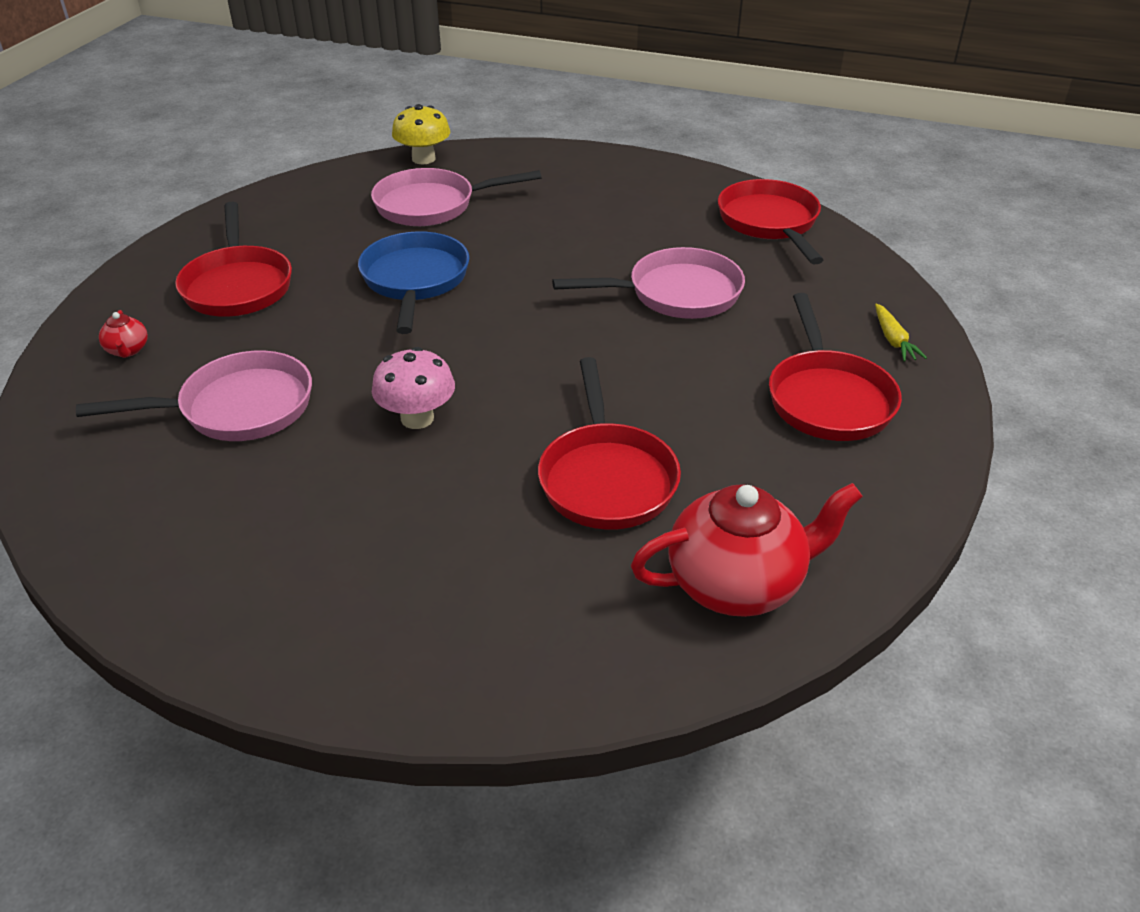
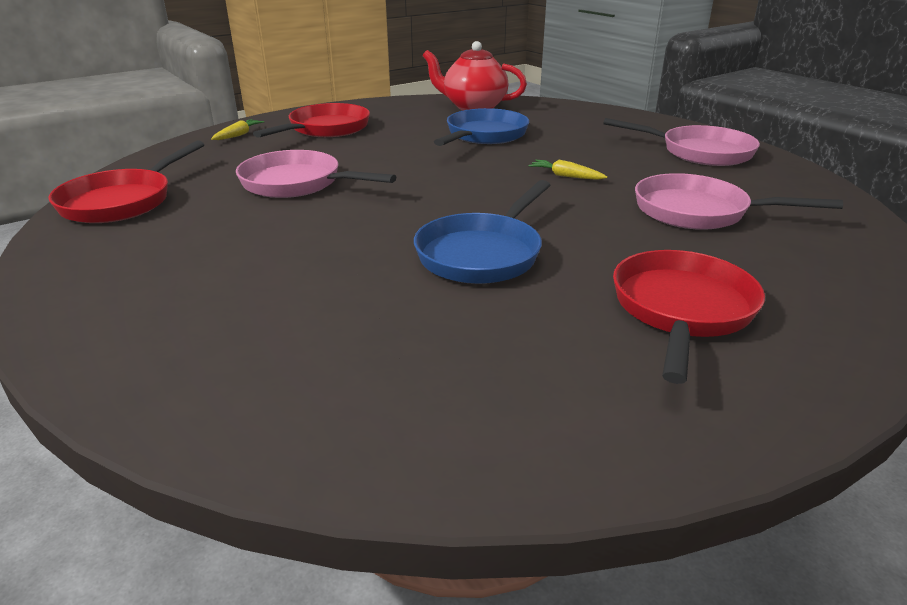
camera: 145 degrees left, 10 degrees down
(128, 350) = (814, 279): red teapot -> none
(417, 418) = (566, 176): pink mushroom -> yellow carrot
(423, 159) = (259, 438): yellow mushroom -> none
(432, 205) = (364, 335): pink pan -> pink pan (700, 152)
(606, 478) = (484, 135): red pan -> blue pan

